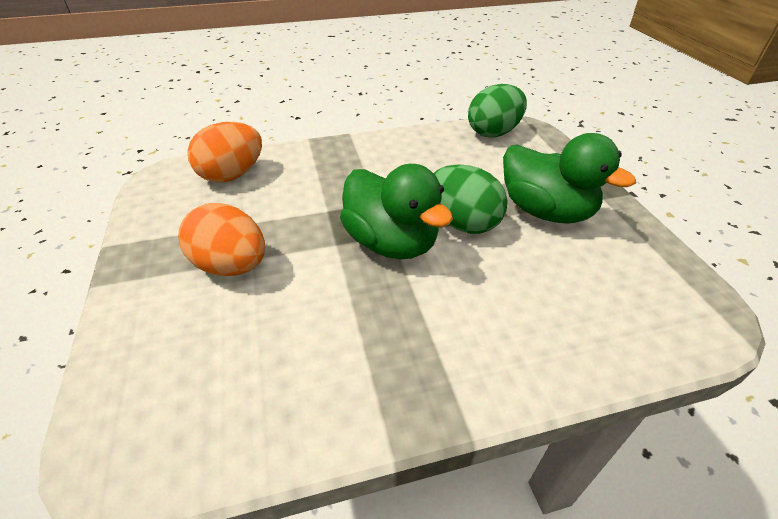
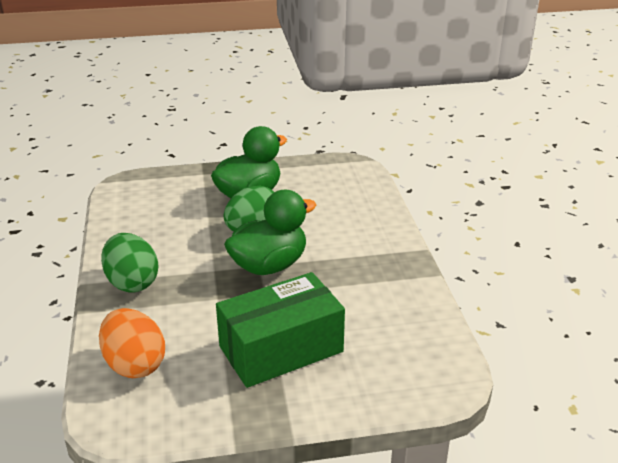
camera: 85 degrees left, 10 degrees down
(231, 266) = (281, 349): orange egg -> green box
(493, 132) = (126, 199): green egg -> green egg (132, 283)

